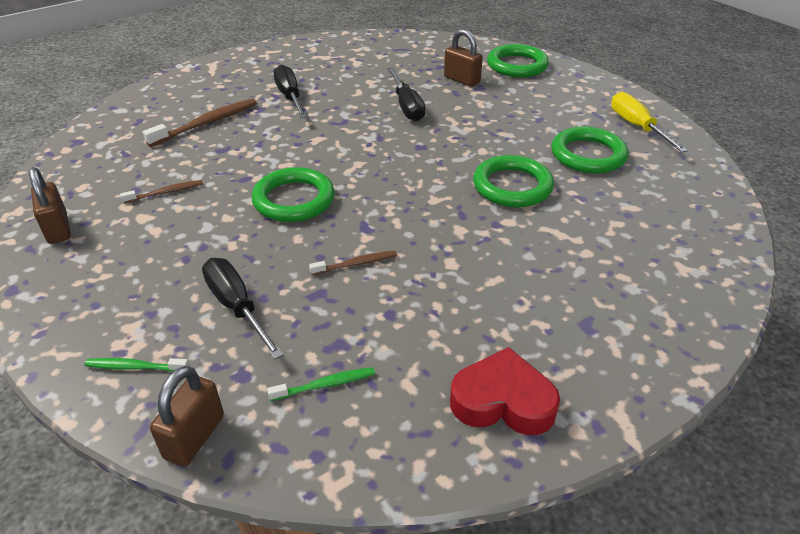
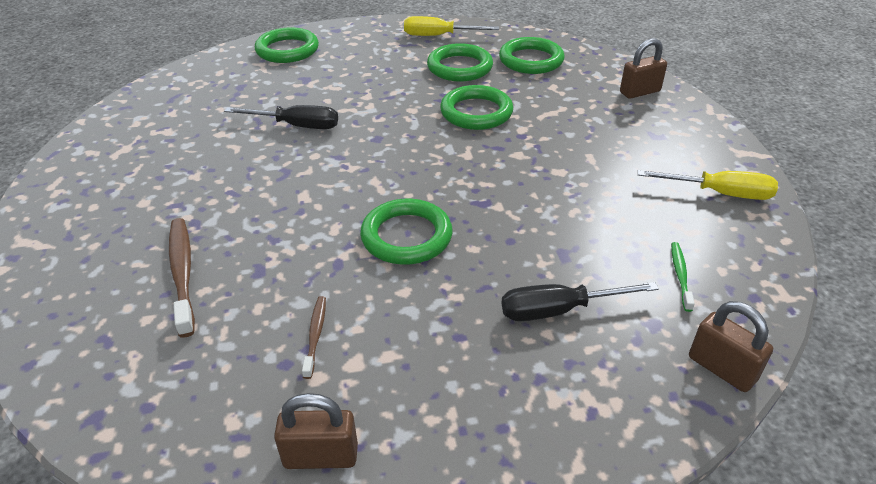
camera: 65 degrees left, 0 degrees up
(135, 367) = (619, 401): green toothbrush -> none
(290, 97) = (191, 194): black screwdriver -> none
(356, 264) = (533, 221): brown toothbrush -> none
(462, 80) = (280, 83): brown padlock -> brown padlock (639, 92)
(503, 401) = (719, 193): red heart -> yellow screwdriver
(657, 195) = (531, 60): none -> green ring

